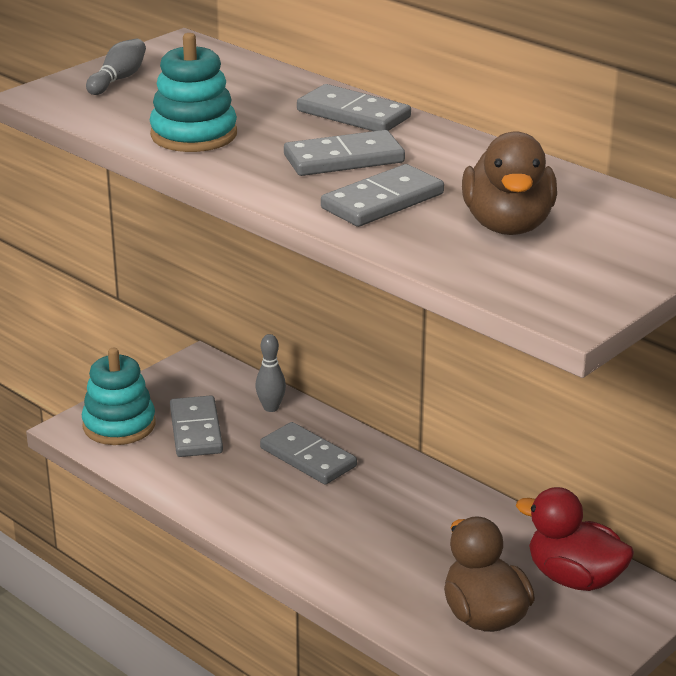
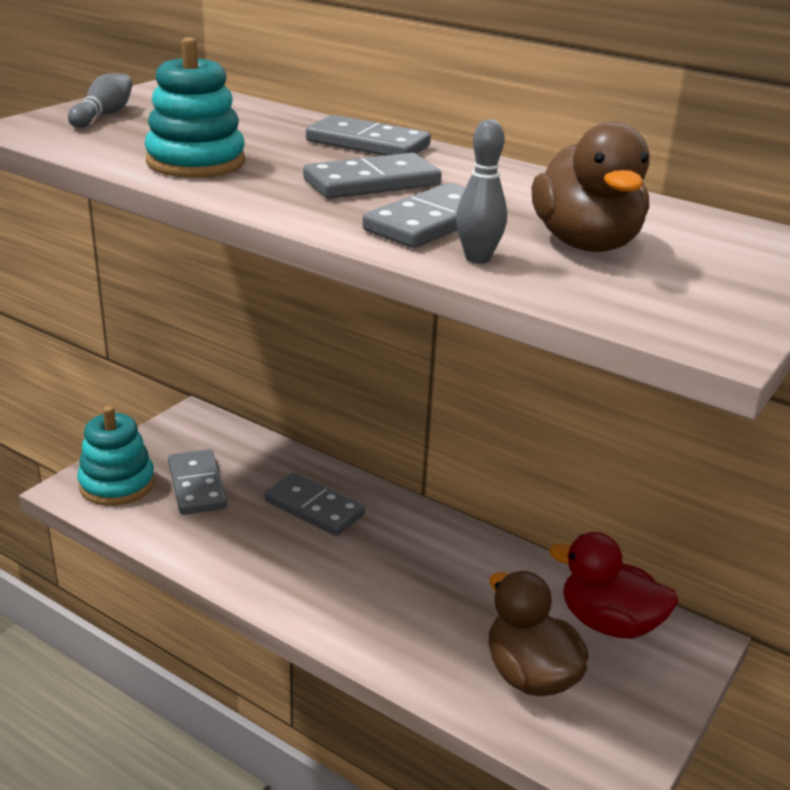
camera: 10 degrees left, 0 degrees up
(271, 408) = (269, 458): grey bowling pin -> grey bowling pin (477, 258)

